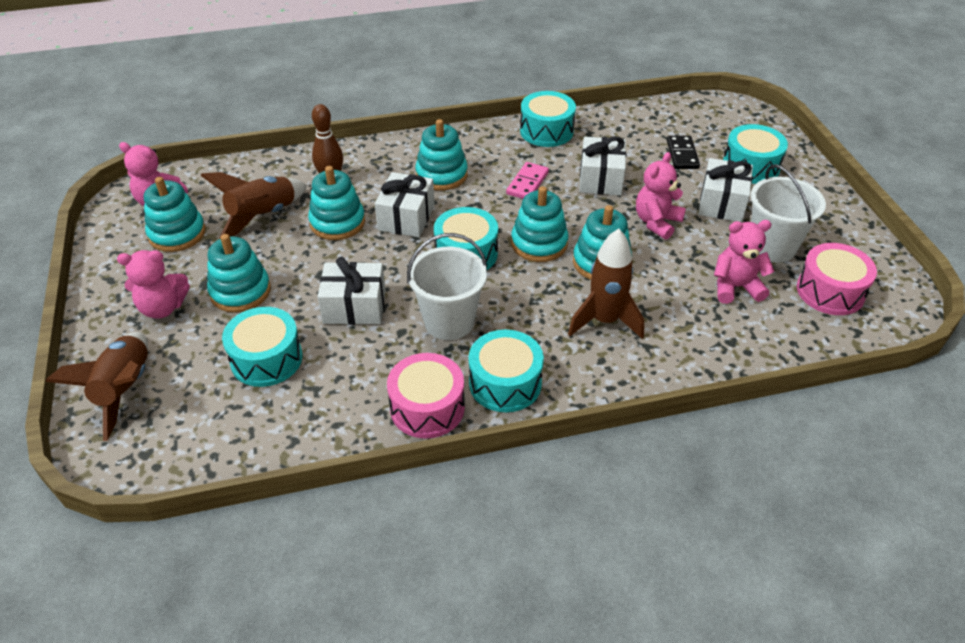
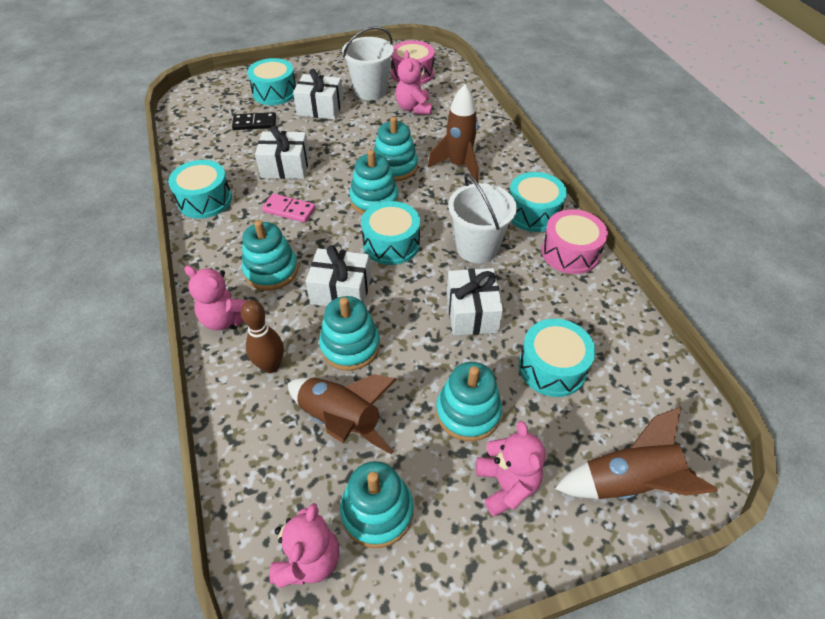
camera: 95 degrees left, 5 degrees up
(657, 222) = (344, 139): pink teddy bear -> pink teddy bear (226, 318)

